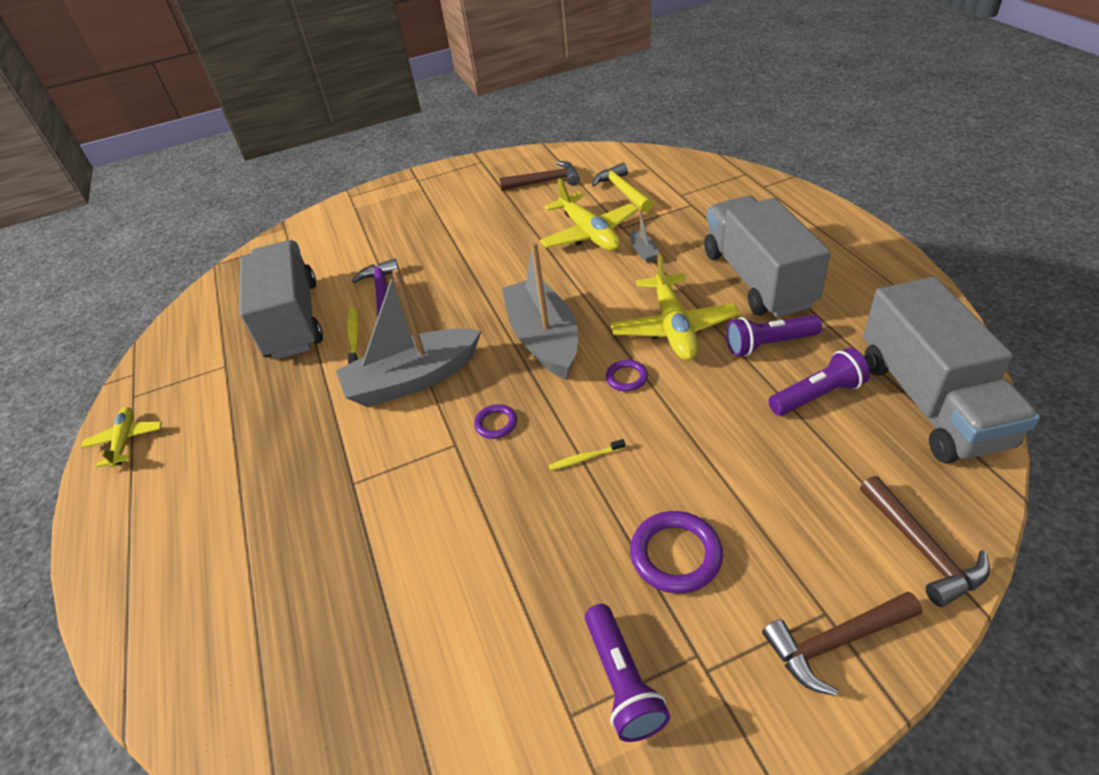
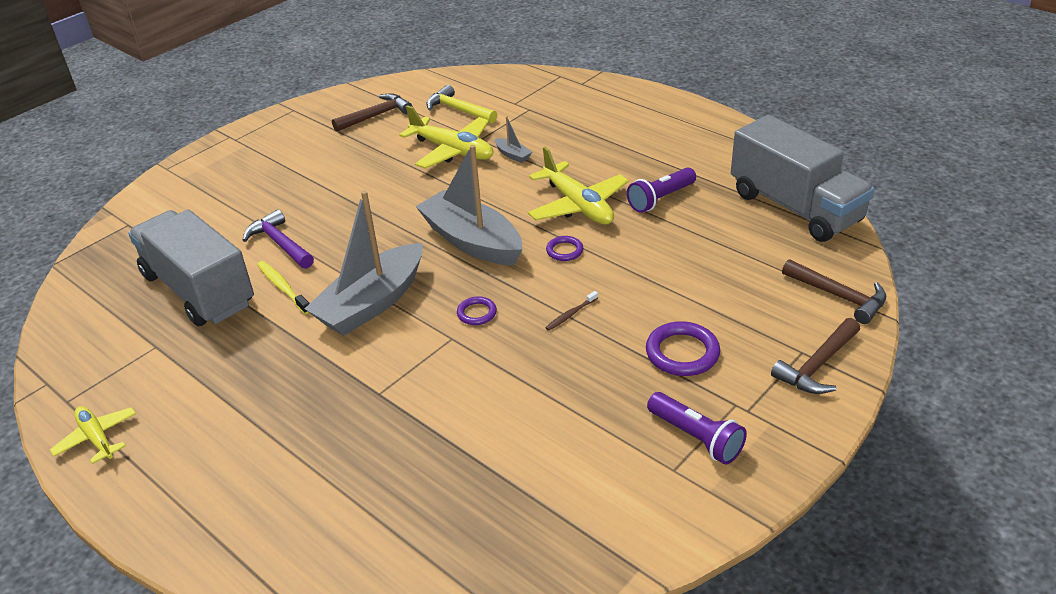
camera: 30 degrees left, 5 degrees down
(585, 458) = (570, 314): yellow toothbrush -> brown toothbrush
(757, 279) = (622, 155): grey truck -> none
(817, 395) = (717, 224): purple flashlight -> none

